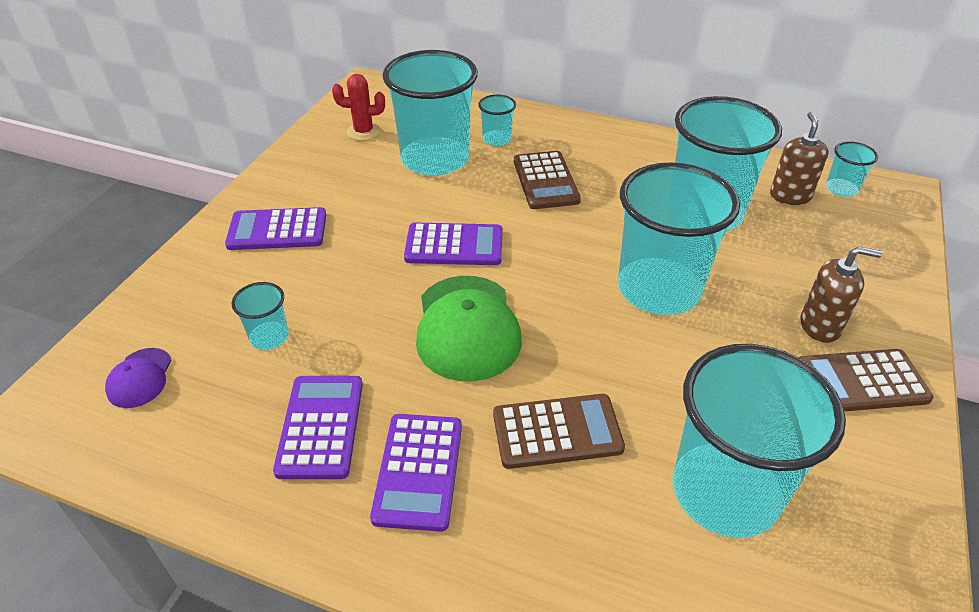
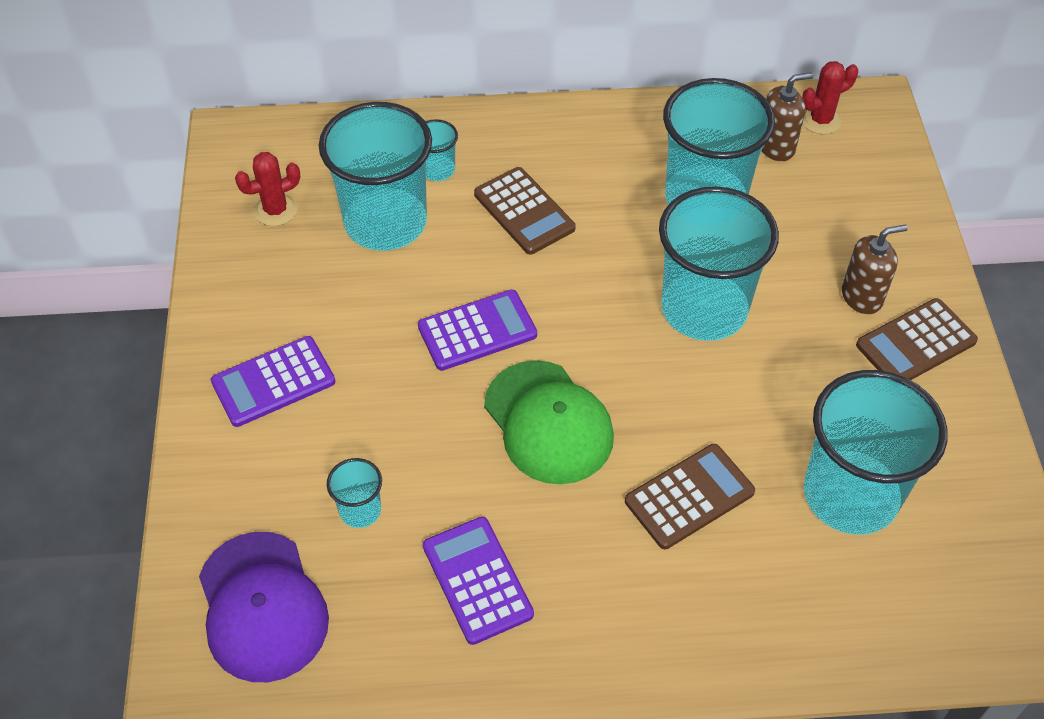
camera: 25 degrees left, 10 degrees up
(140, 378) = (262, 607): purple cap -> purple cap, size x1.99
(418, 471) = (592, 584): purple calculator -> none
(790, 196) = (776, 147): brown soap dispenser -> brown soap dispenser turned 90 degrees clockwise
(841, 189) = (820, 120): turquoise cup -> red cactus

